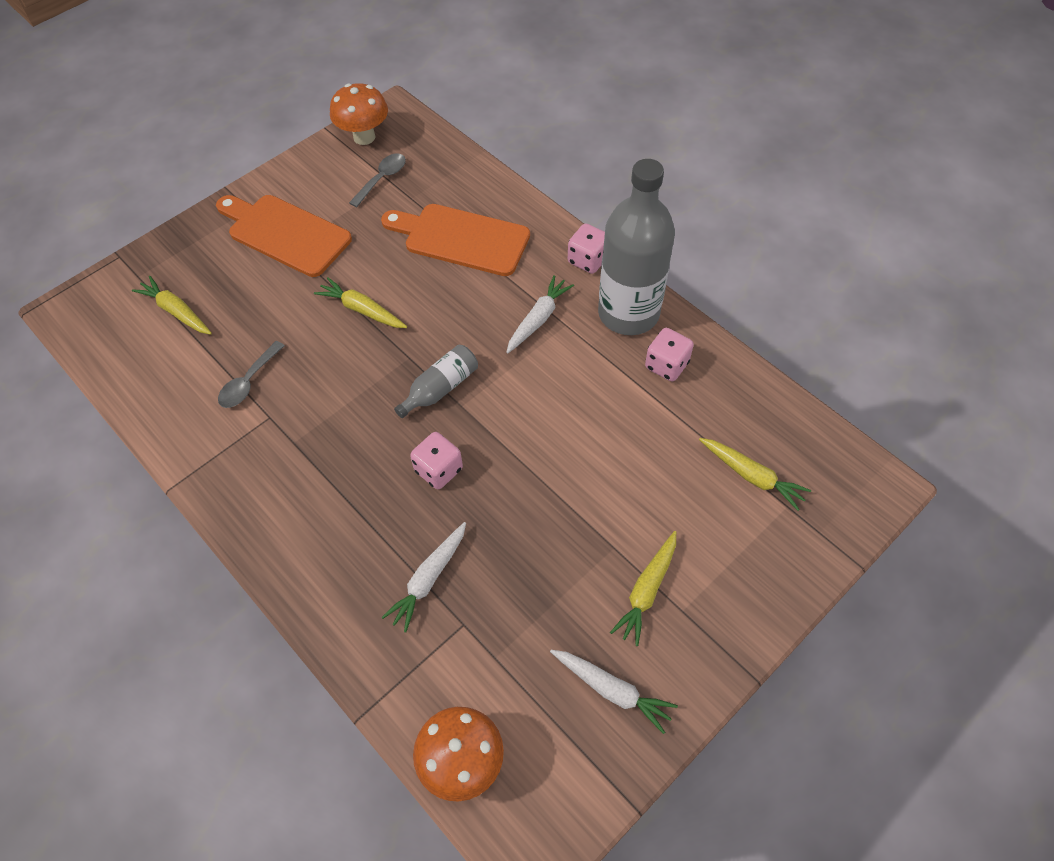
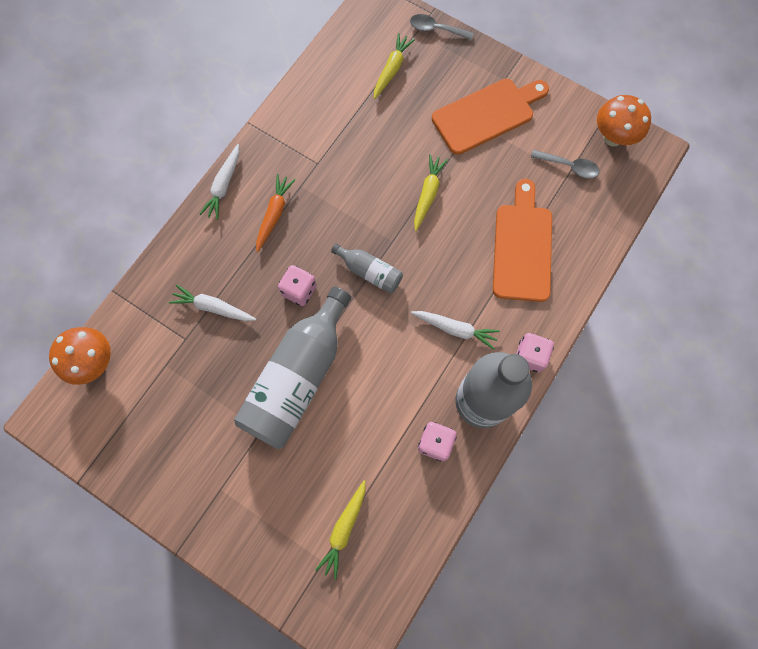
camera: 75 degrees right, 15 degrees up
(249, 382) = (343, 139): grey spoon -> grey spoon (436, 29)
(285, 234) = (487, 114): orange cutting board -> orange cutting board turned 45 degrees clockwise
(321, 480) = (274, 214): none -> orange carrot
(554, 492) = (298, 377): none -> grey bottle
(612, 690) = (154, 449): white carrot -> white carrot (224, 186)
(646, 591) = (231, 461): yellow carrot -> none

